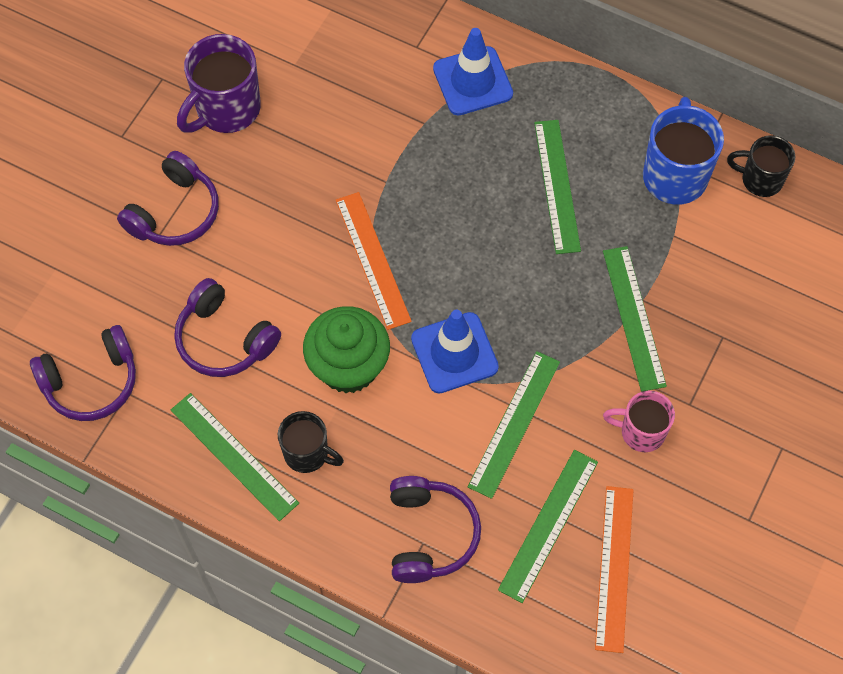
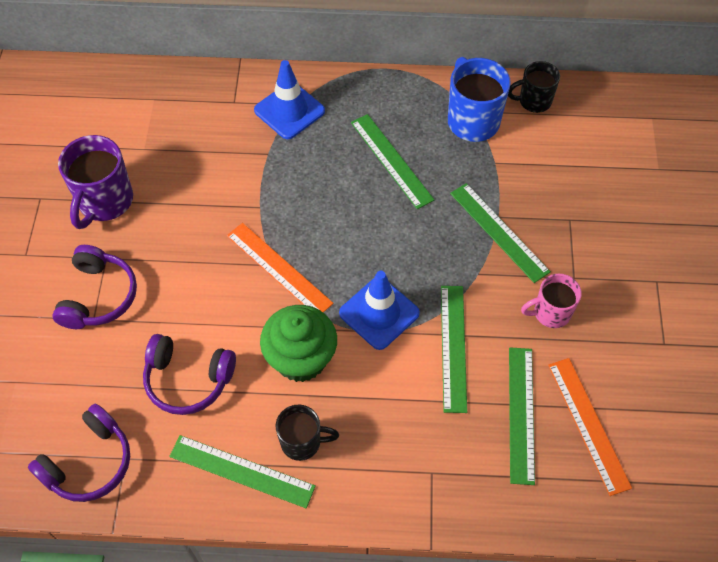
camera: 25 degrees left, 5 degrees down
(429, 534) = (433, 463): purple headphones -> none

